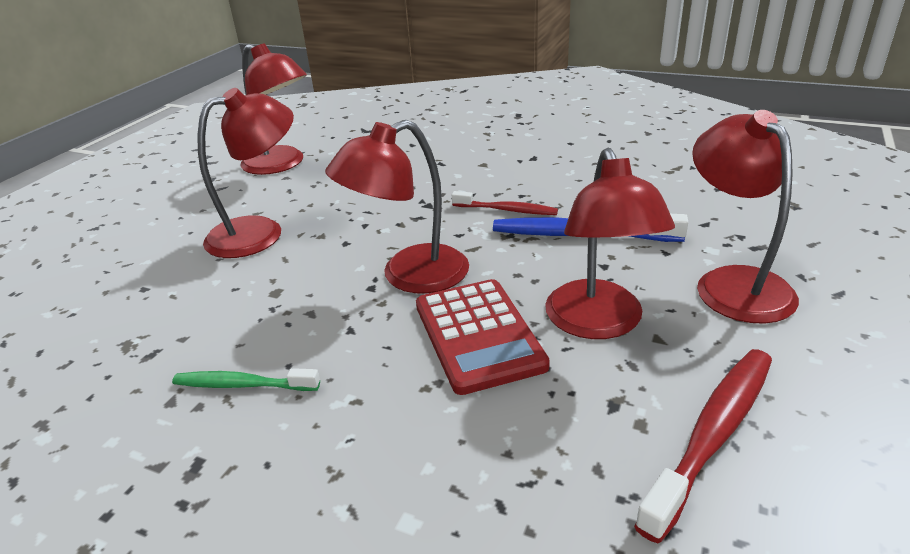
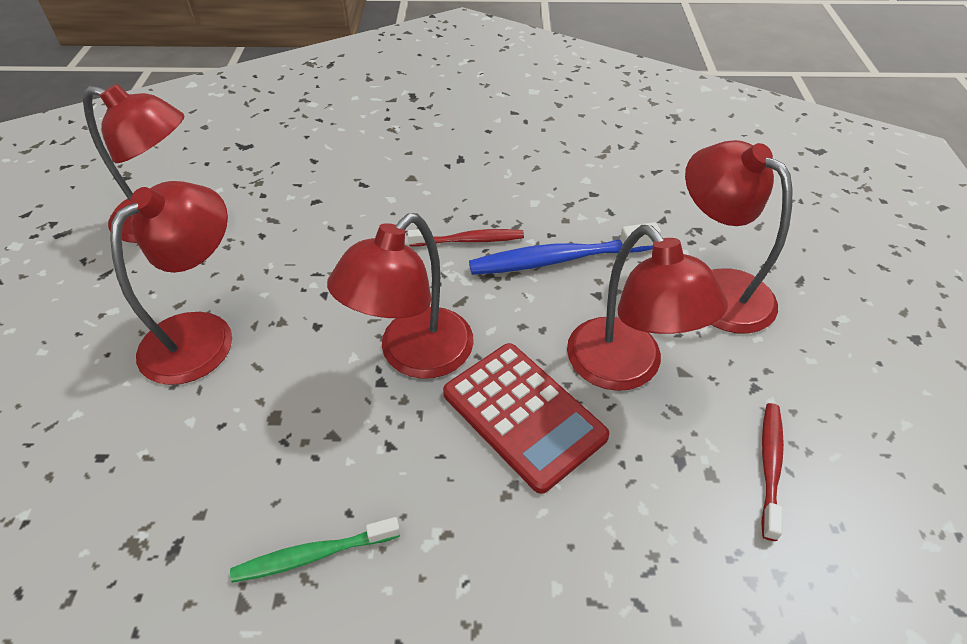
camera: 25 degrees left, 15 degrees up
(713, 434) = (770, 466): red toothbrush -> red toothbrush, size x0.62

